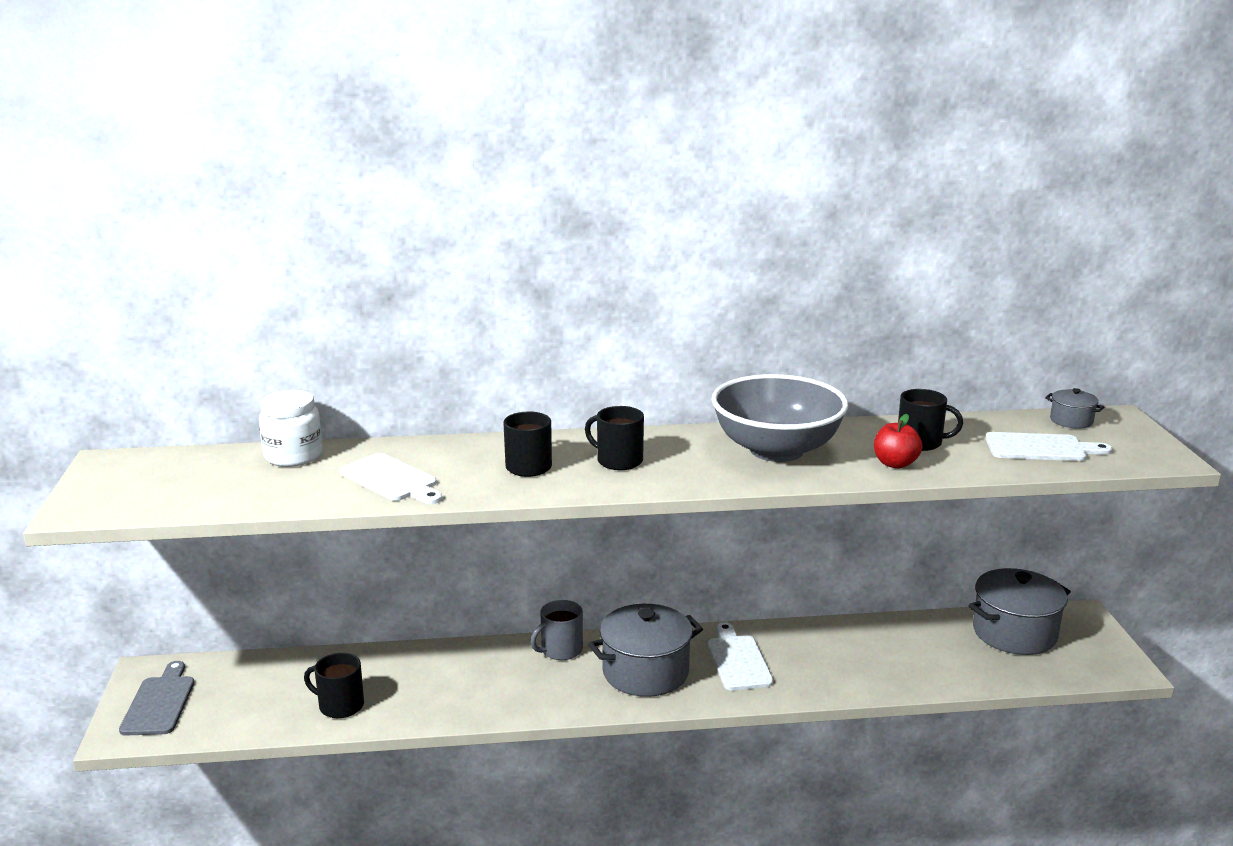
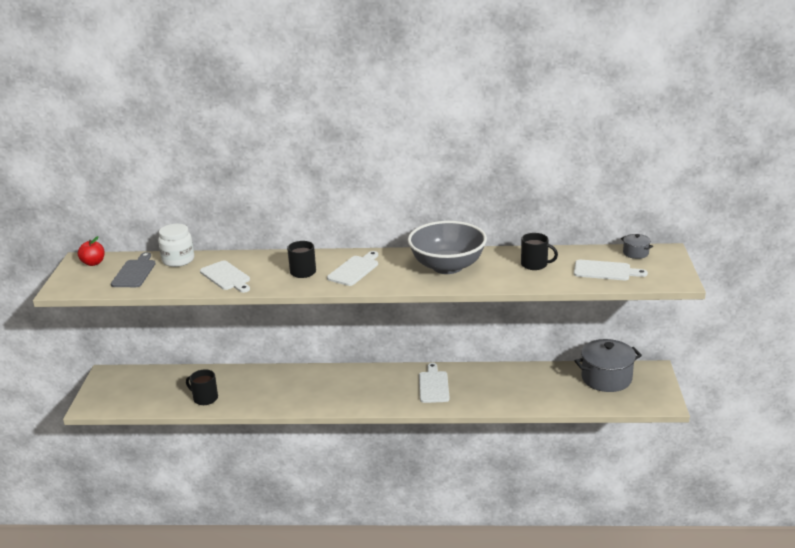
camera: 10 degrees right, 5 degrees up
(159, 703) = (110, 391): grey cutting board -> grey cutting board (134, 272)
(560, 650) = (334, 374): grey mug -> none
(618, 461) = (354, 270): black mug -> white cutting board
(645, 672) = (378, 389): grey pot -> none
(895, 464) = (512, 278): red apple -> red apple (93, 263)

